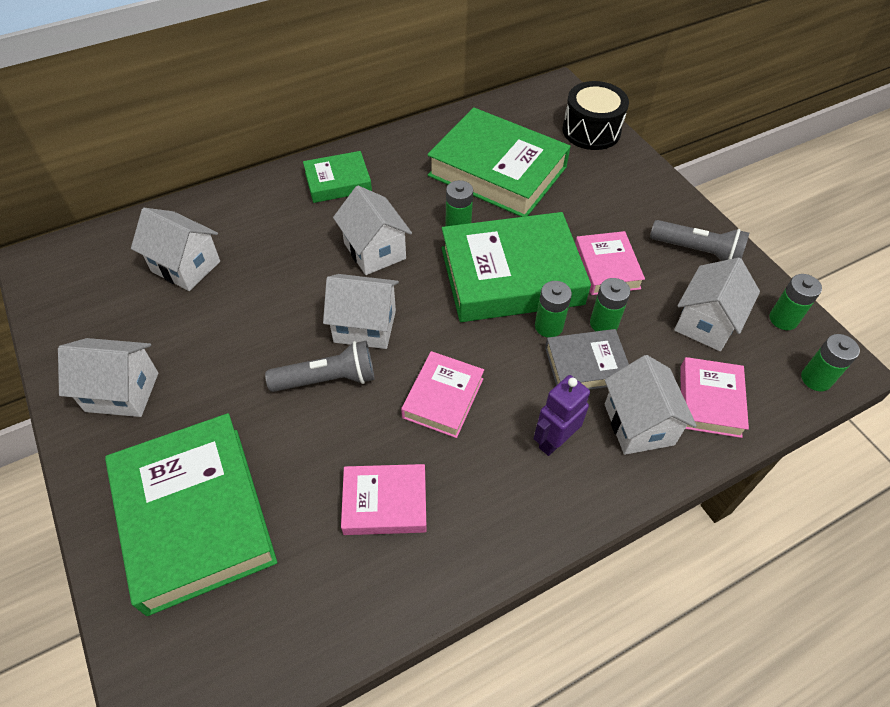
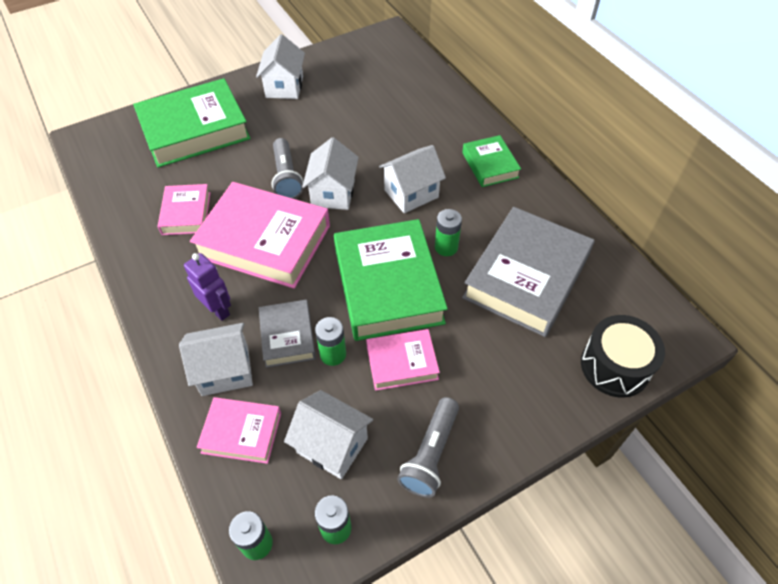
camera: 90 degrees right, 0 degrees up
(186, 266) = (388, 96): white house -> none
(443, 398) = (264, 241): pink book -> pink book, size x1.92
(497, 171) = (526, 277): green book -> grey book
(548, 326) = (330, 311): green battery -> none

